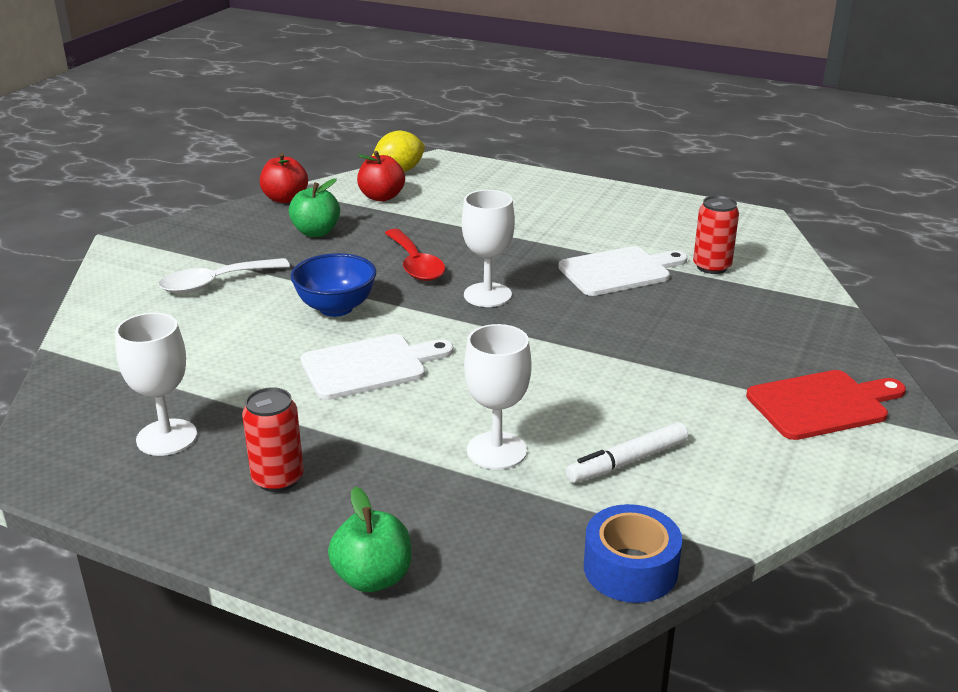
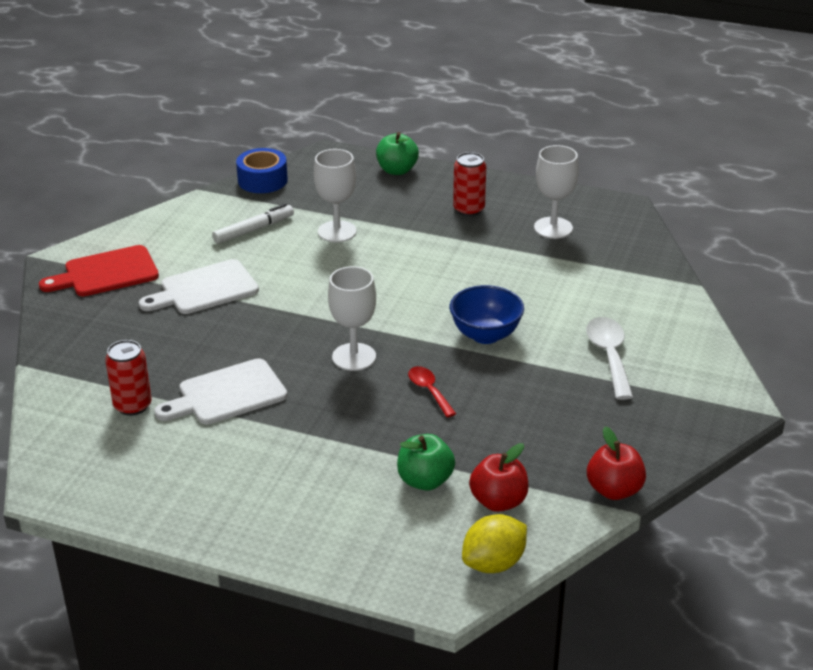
camera: 175 degrees right, 5 degrees up
(215, 283) = (609, 356): white spoon -> white spoon turned 60 degrees counterclockwise
(316, 232) = (549, 432): green apple -> green apple (425, 481)
(369, 366) = (438, 283): white cutting board -> white cutting board (204, 289)
(415, 264) = (429, 391): red spoon -> red spoon, size x0.63

